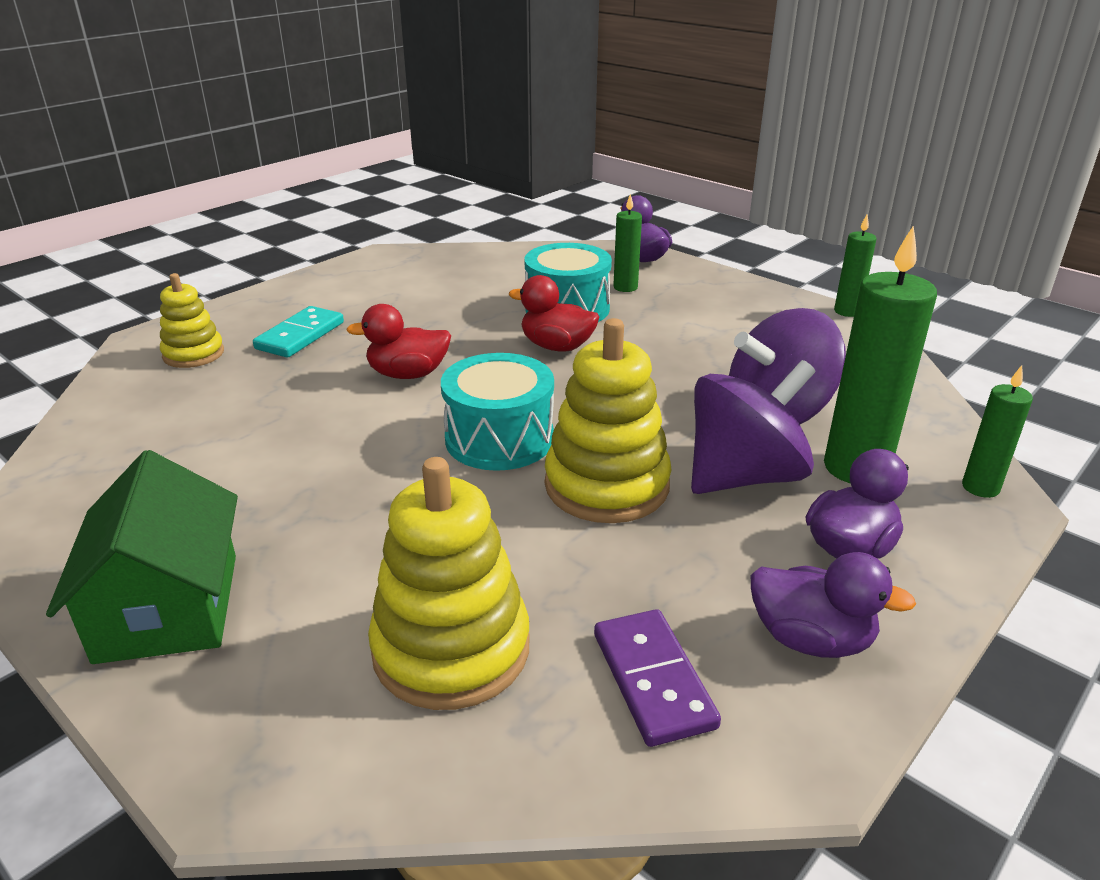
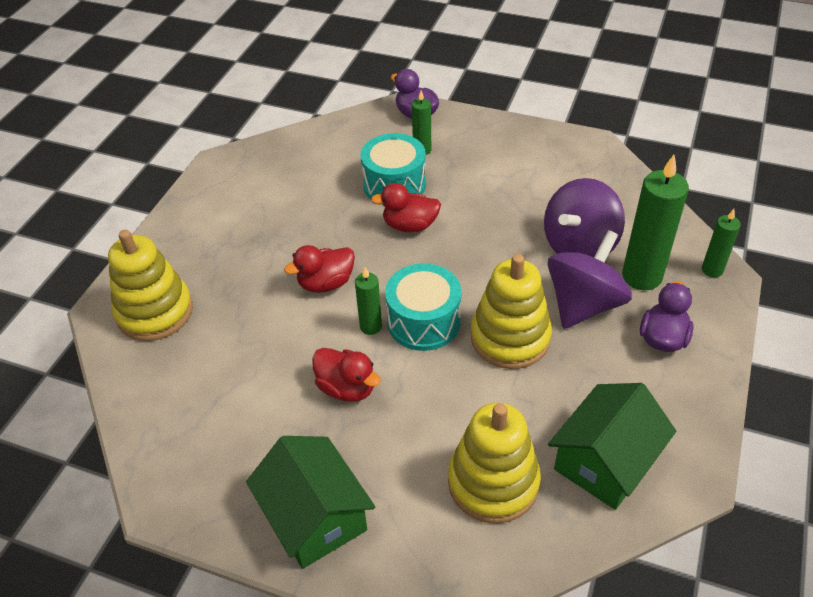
camera: 20 degrees left, 15 degrees up
(193, 354) = (155, 312): yellow stacking toy -> yellow stacking toy, size x1.68
(300, 335) = (220, 269): turquoise domino -> none
(341, 479) = (347, 388): none -> red duck
(653, 680) = (605, 461): purple domino -> green house
(811, 639) = (669, 407): purple duck -> none
(847, 311) = (579, 134): green candle -> green candle (371, 326)

